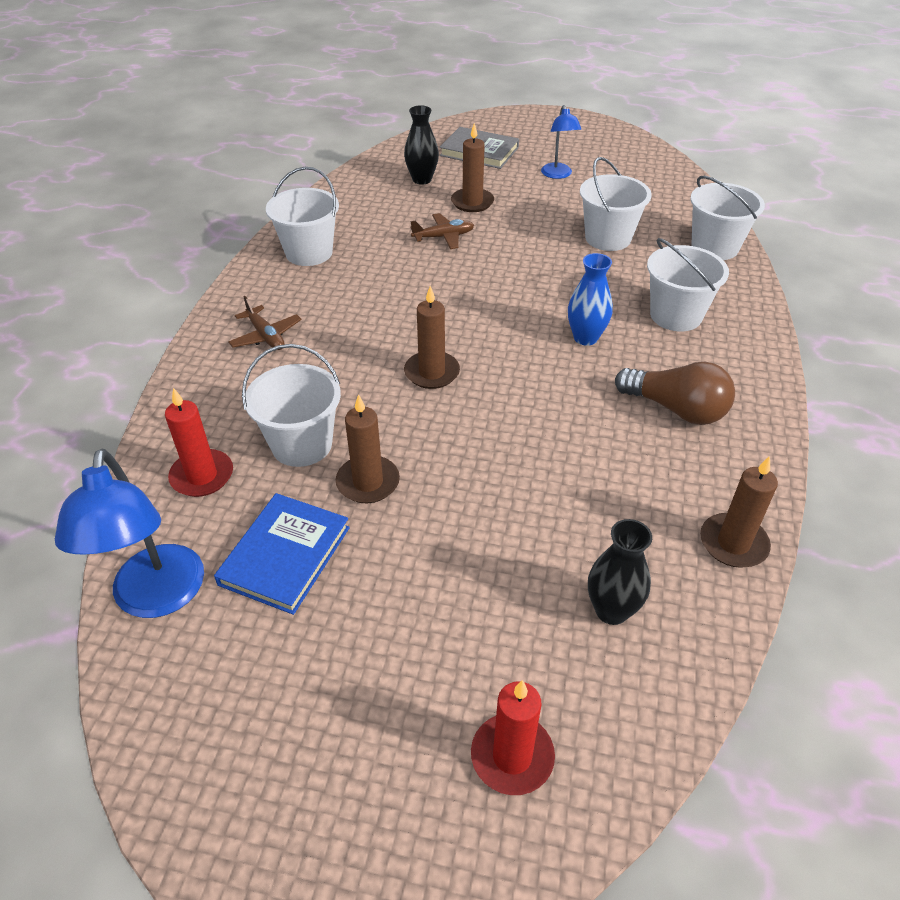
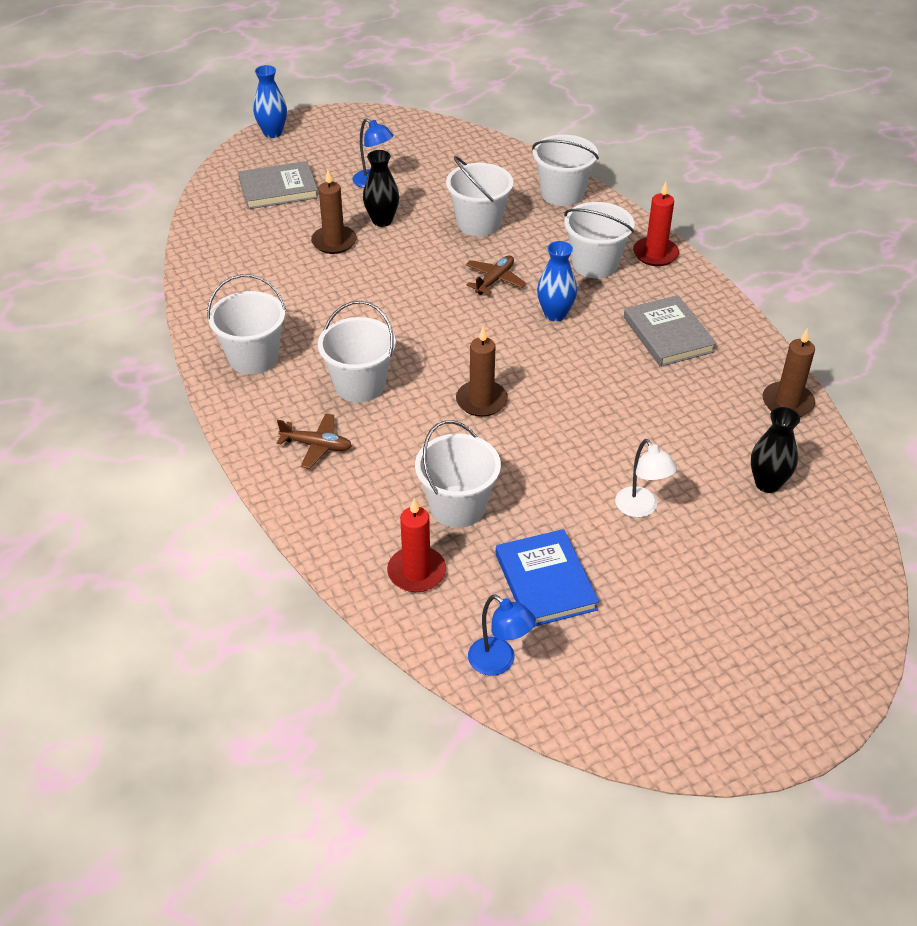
camera: 40 degrees left, 0 degrees up
(157, 598) = (499, 662): blue lamp -> blue lamp, size x0.60
(355, 310) = (360, 385): none -> white bucket
(368, 482) = (536, 502): brown candle -> none
(422, 179) = (262, 240): black vase -> black vase (382, 220)
(443, 237) = (350, 285): brown plane -> brown plane (494, 280)
(452, 549) = (641, 508): none -> white lamp
(512, 756) = (804, 593): red candle -> red candle (655, 254)
(524, 115) = (273, 133): none -> blue vase
(676, 409) = (668, 334): brown light bulb -> grey book

